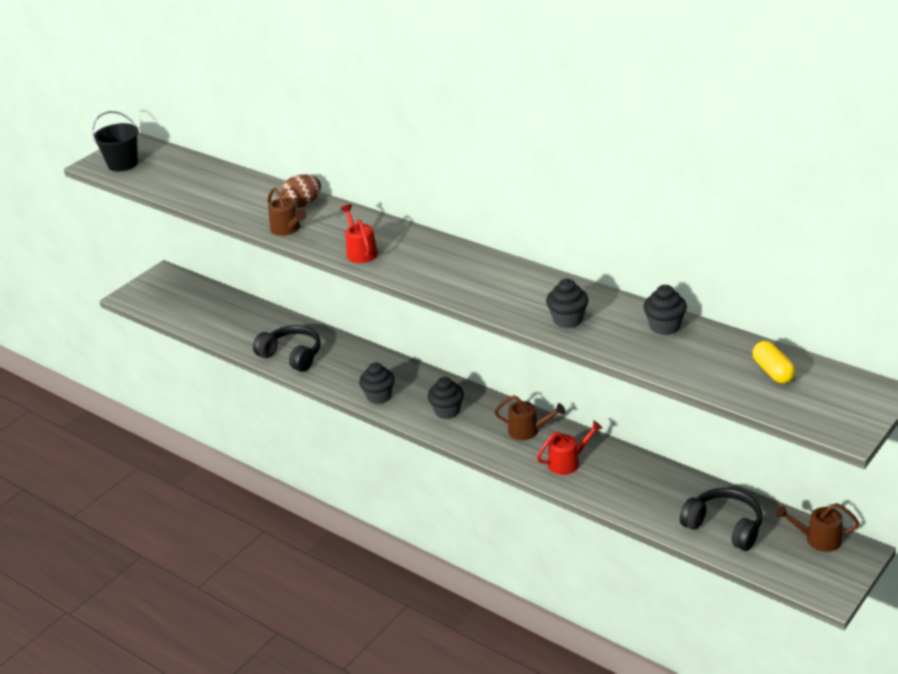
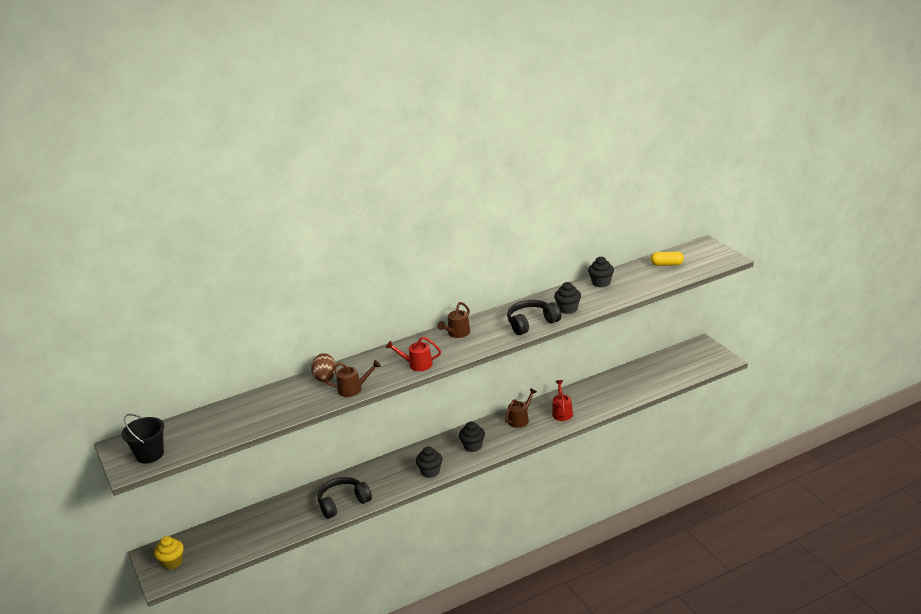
camera: 65 degrees left, 5 degrees down
(156, 290) = (172, 562): none -> yellow cupcake
(724, 527) = (656, 376): black headphones -> black headphones (531, 323)
(818, 539) = (684, 351): brown watering can -> brown watering can (457, 333)

